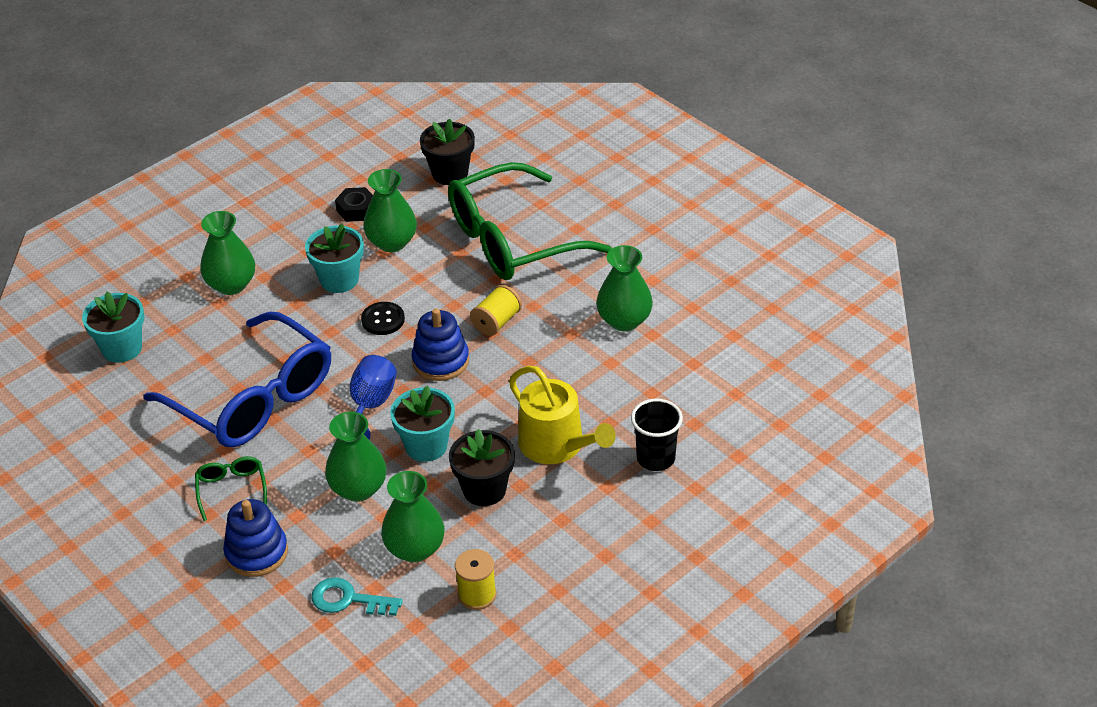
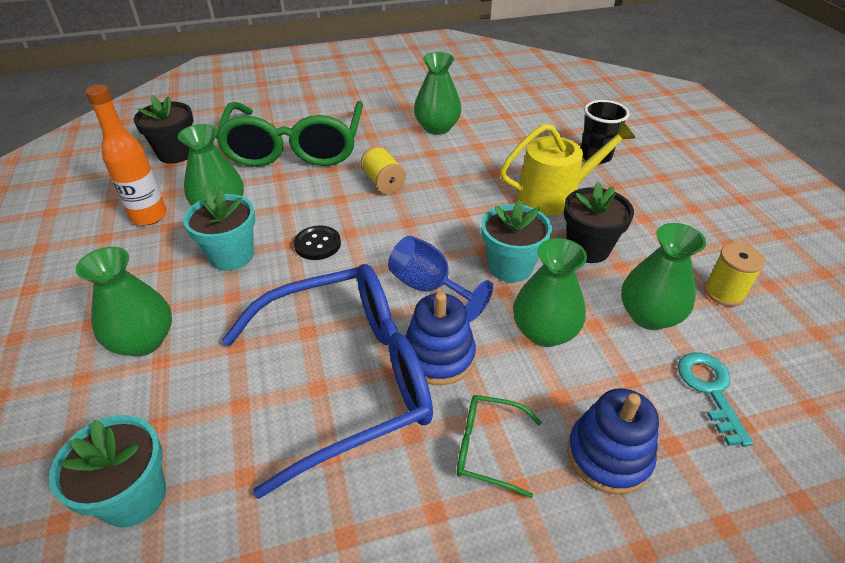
camera: 65 degrees left, 0 degrees up
(348, 599) = (710, 390): turquoise key -> turquoise key turned 135 degrees clockwise
(356, 209) = (149, 216): black nut -> orange bottle
(440, 361) = (404, 226): blue stacking toy -> blue stacking toy (438, 356)

